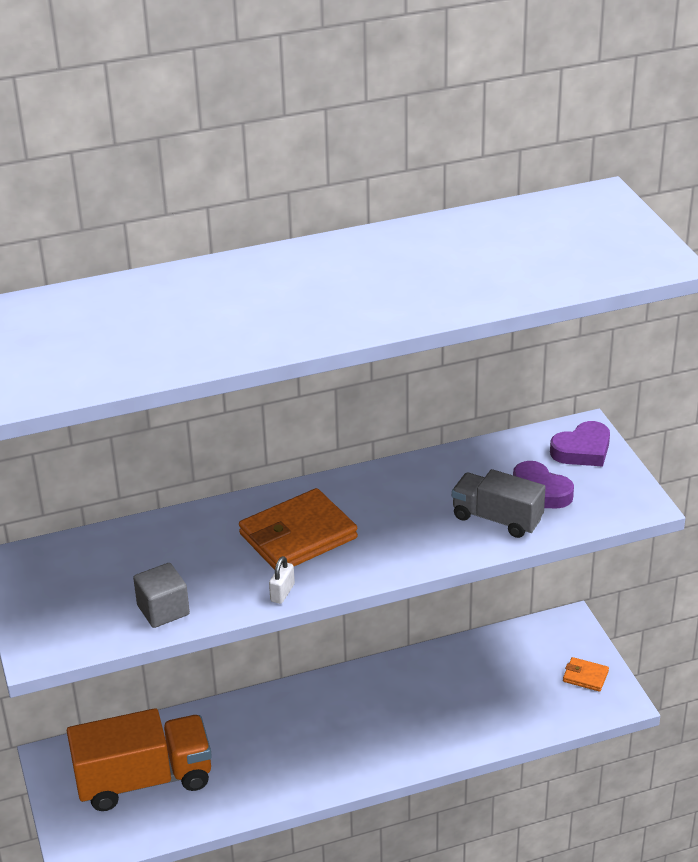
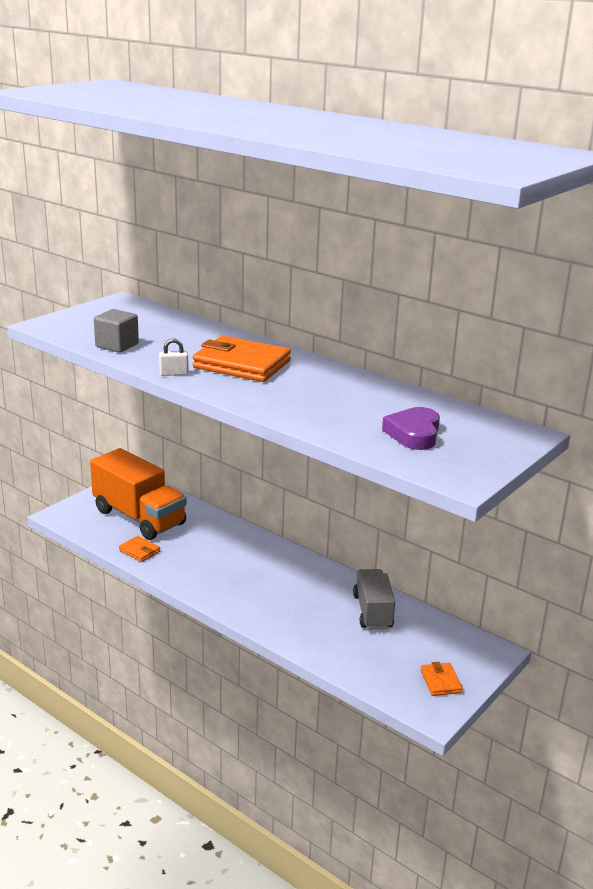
camera: 55 degrees right, 10 degrees down
(215, 805) = (139, 551): none -> orange wallet
(497, 518) = (355, 425): grey truck -> grey truck (372, 612)
(582, 450) = (498, 439): purple heart -> none

